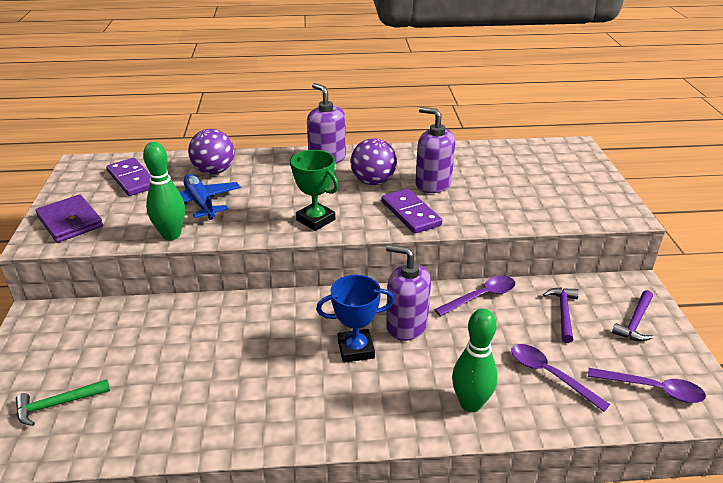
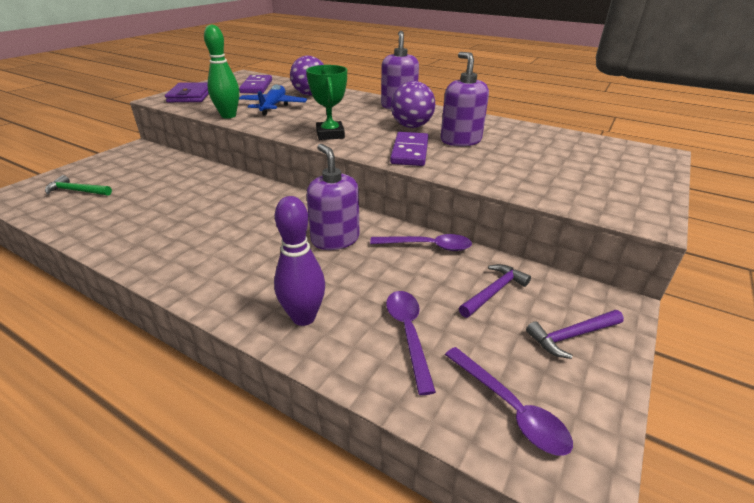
camera: 35 degrees right, 0 degrees up
(356, 349) = (275, 238): blue trophy -> none
(470, 404) = (303, 317): green bowling pin -> purple bowling pin

